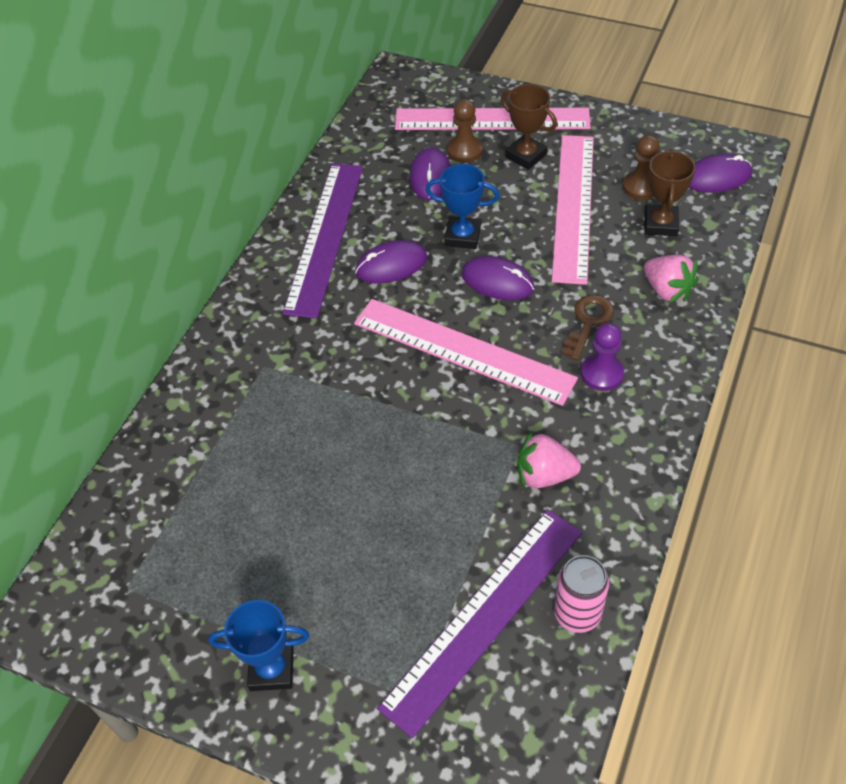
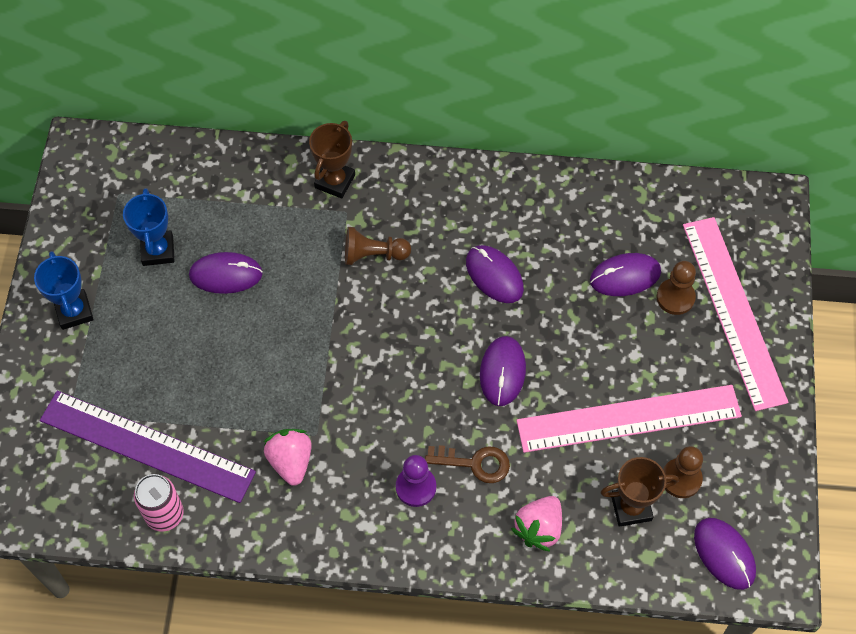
camera: 70 degrees right, 10 degrees up
(291, 493) = (226, 274): none -> purple mouse
(325, 237) = (512, 210): purple ruler -> none
(326, 354) = (373, 254): none -> brown pawn
(462, 236) = (552, 326): blue trophy -> blue trophy (158, 250)
(463, 350) = (409, 363): pink ruler -> none
(526, 156) = (688, 357): brown trophy -> brown trophy (335, 181)

